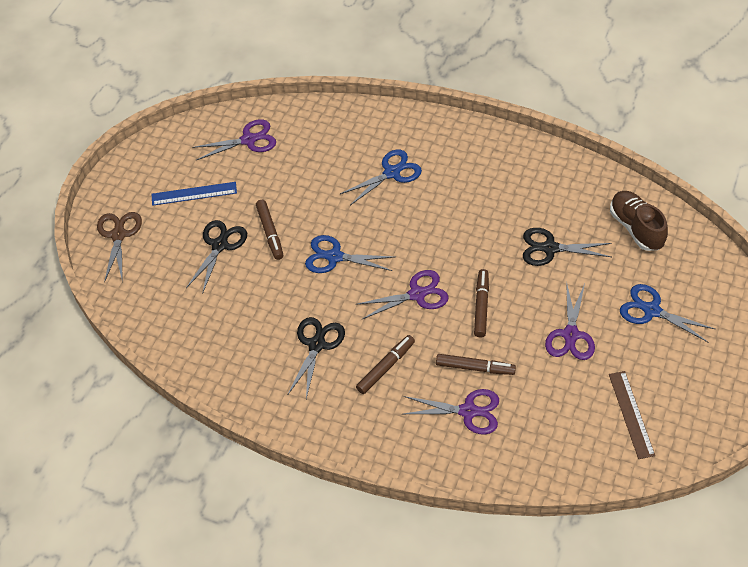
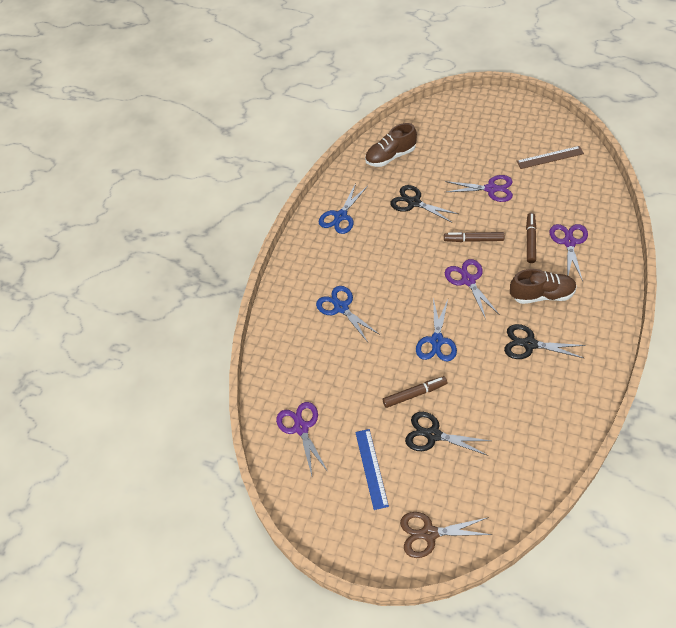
camera: 90 degrees left, 0 degrees up
(386, 367) = (541, 295): brown marker -> brown shoe
(550, 248) = (414, 202): black scissors -> black scissors turned 120 degrees clockwise
(651, 310) = (463, 148): blue scissors -> blue scissors (340, 216)

